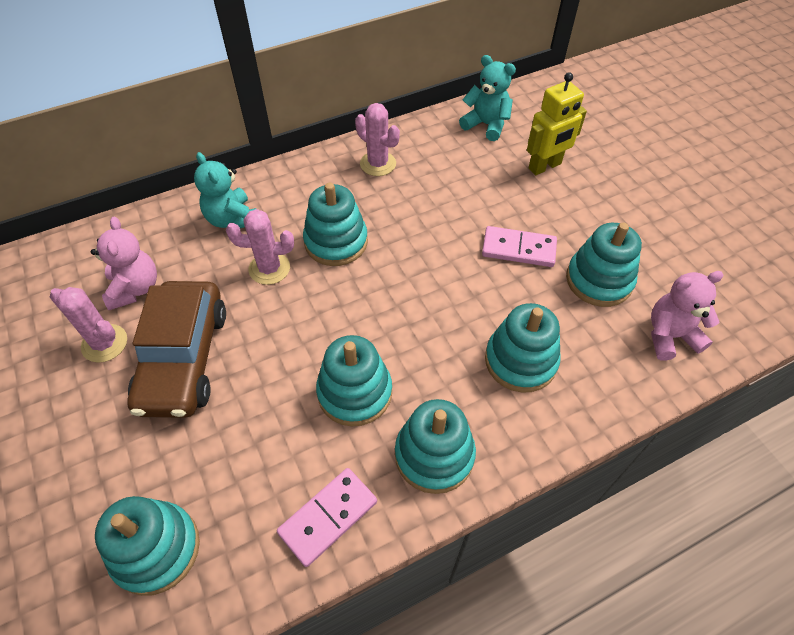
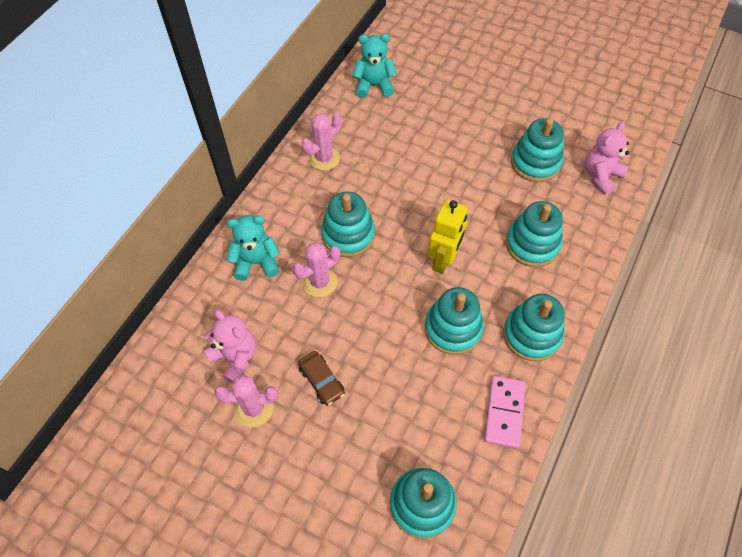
camera: 35 degrees left, 5 degrees up
(184, 358) = (321, 381): brown car -> brown car, size x0.46
(232, 219) = (256, 262): turquoise teddy bear -> turquoise teddy bear turned 150 degrees clockwise
(378, 164) = (324, 158): pink cactus -> pink cactus turned 45 degrees counterclockwise
(518, 249) = (471, 169): pink domino -> none
(545, 166) = (439, 97): yellow robot -> yellow robot (443, 260)

